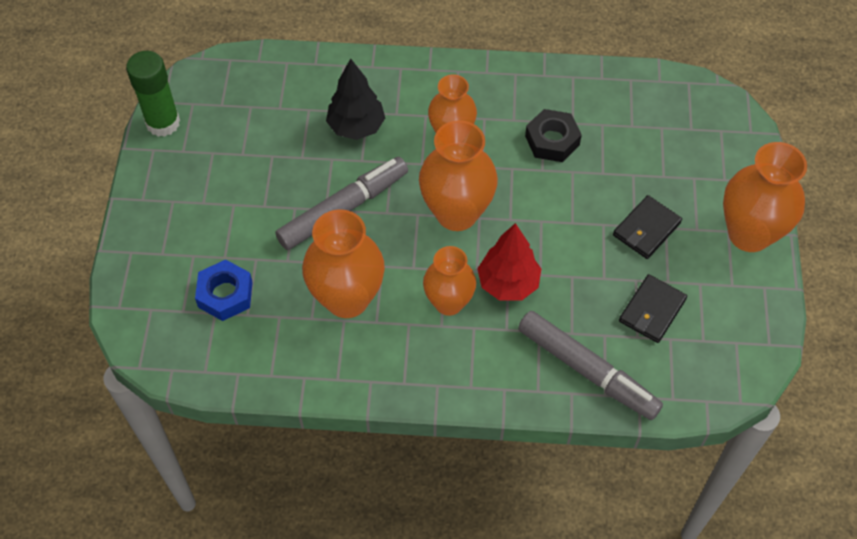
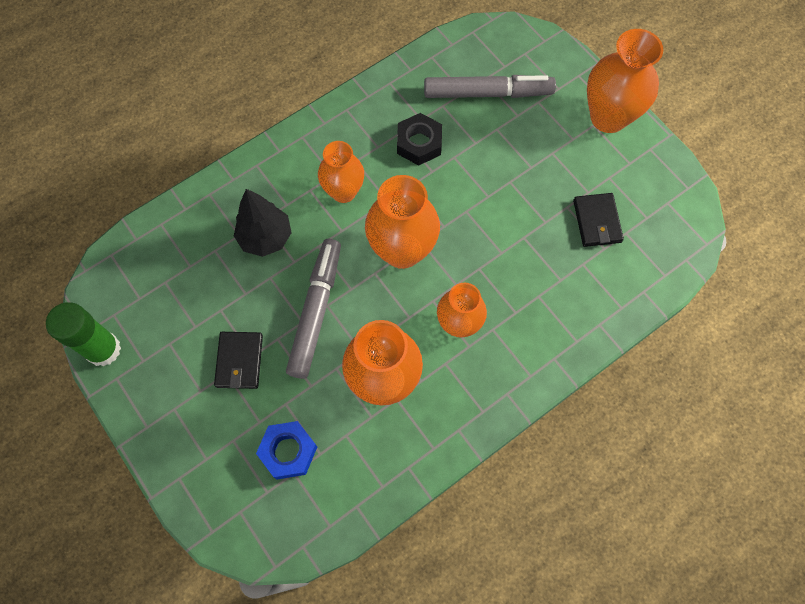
camera: 40 degrees left, 10 degrees up
(508, 284) = (486, 277): red tree -> none
(587, 370) = (595, 299): grey marker -> grey marker (487, 93)
(646, 229) = (541, 164): black wallet -> black wallet (239, 361)

